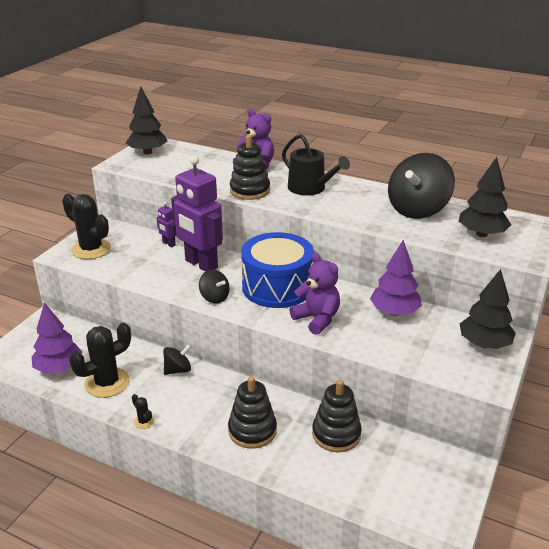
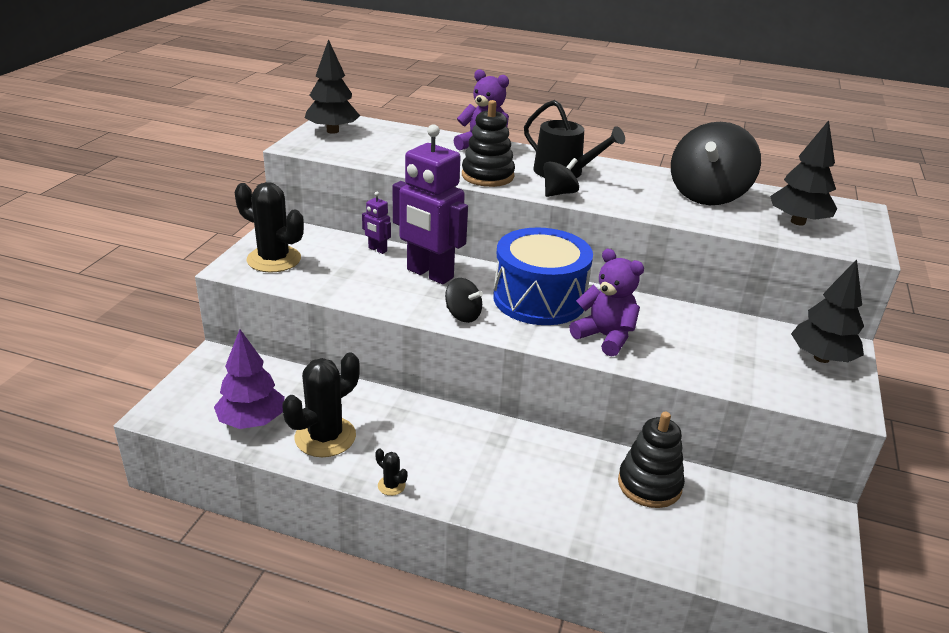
camera: 10 degrees left, 0 degrees up
(178, 370) = (417, 414): black spinning top -> black spinning top (559, 193)
(252, 430) = (540, 487): black stacking toy -> none
(394, 312) = (698, 324): purple tree -> none

